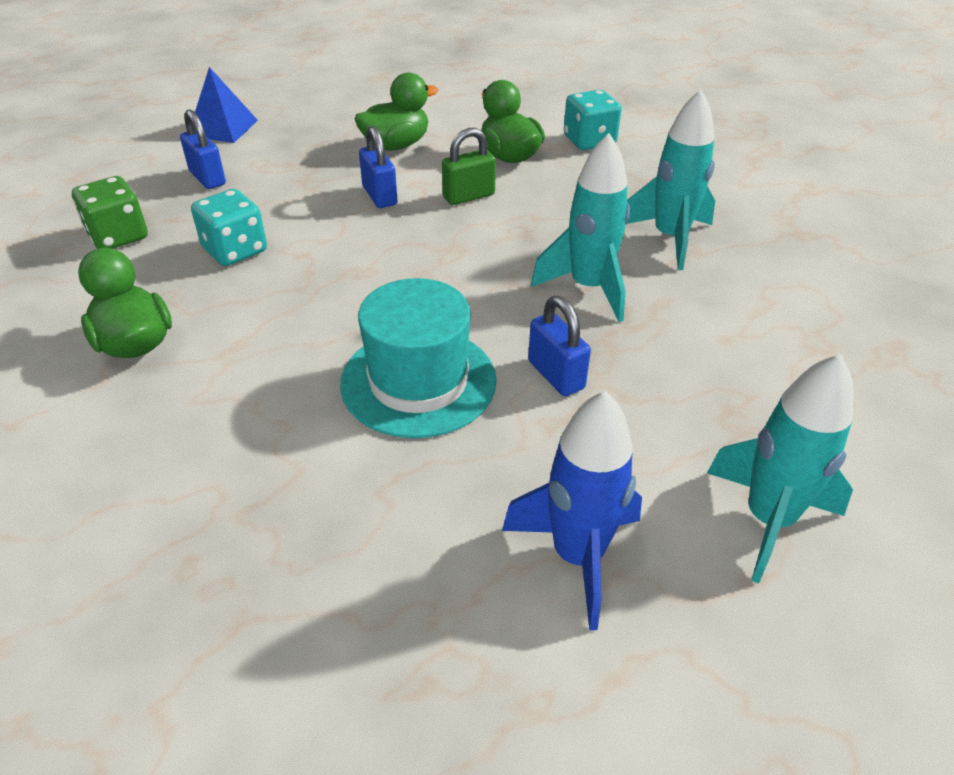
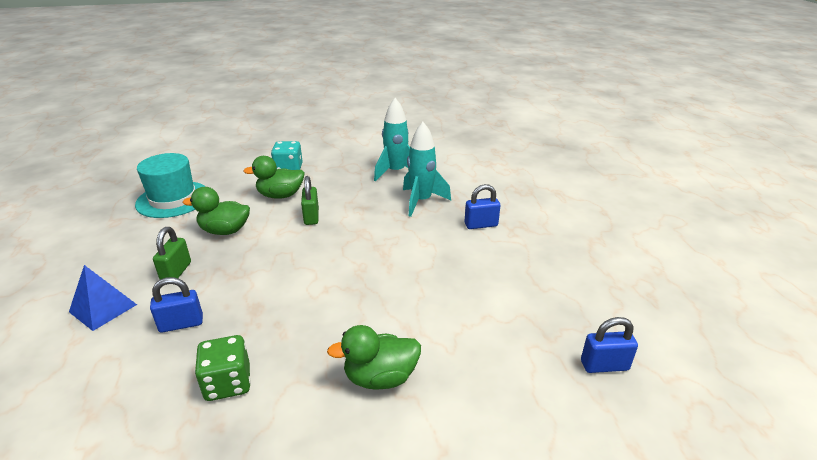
camera: 70 degrees left, 10 degrees down
(235, 250) = (298, 318): turquoise dice -> none
(297, 144) = (176, 272): none -> green padlock
(380, 196) = (282, 247): blue padlock -> blue padlock (604, 365)
(396, 145) = (225, 231): green duck -> green duck turned 75 degrees counterclockwise
(418, 381) = (469, 264): turquoise hat -> turquoise hat (173, 199)
(577, 556) = (589, 244): blue rocket -> none
(768, 520) = (577, 200): turquoise rocket -> none

